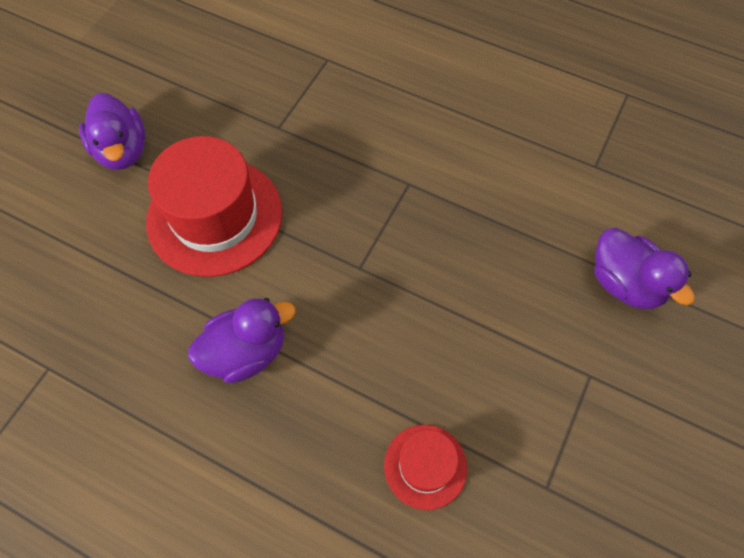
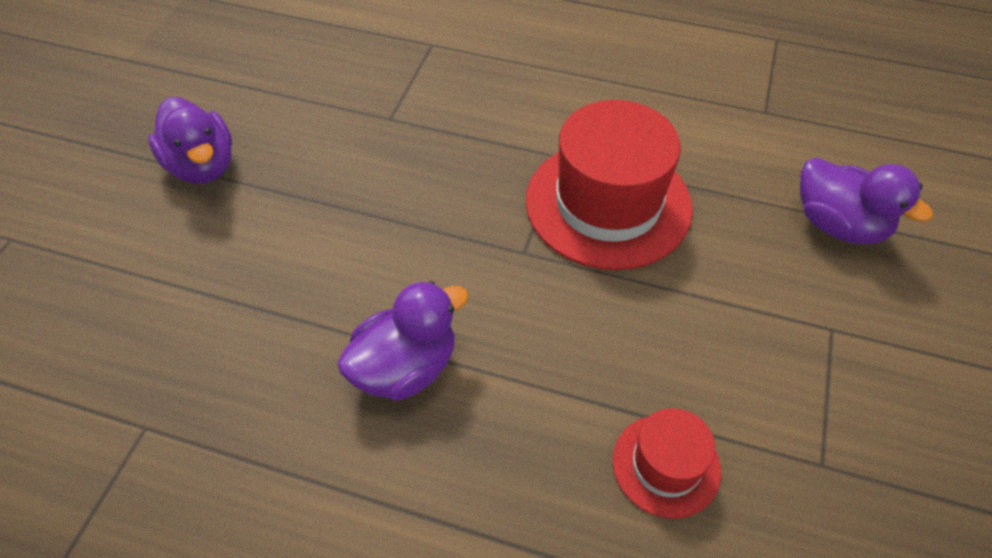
camera: 10 degrees left, 10 degrees down
(215, 216) = (333, 221): red hat -> red hat (608, 204)

